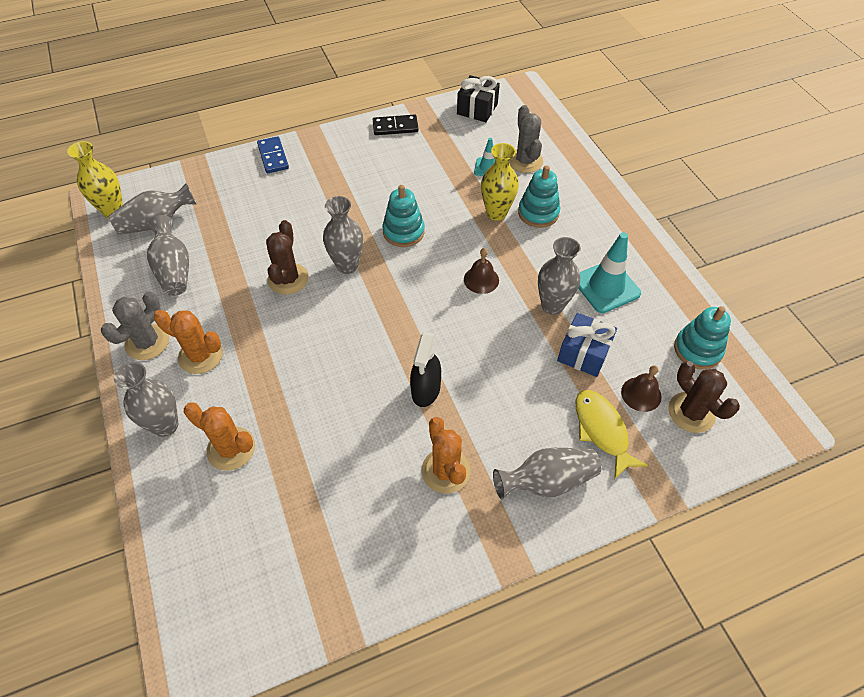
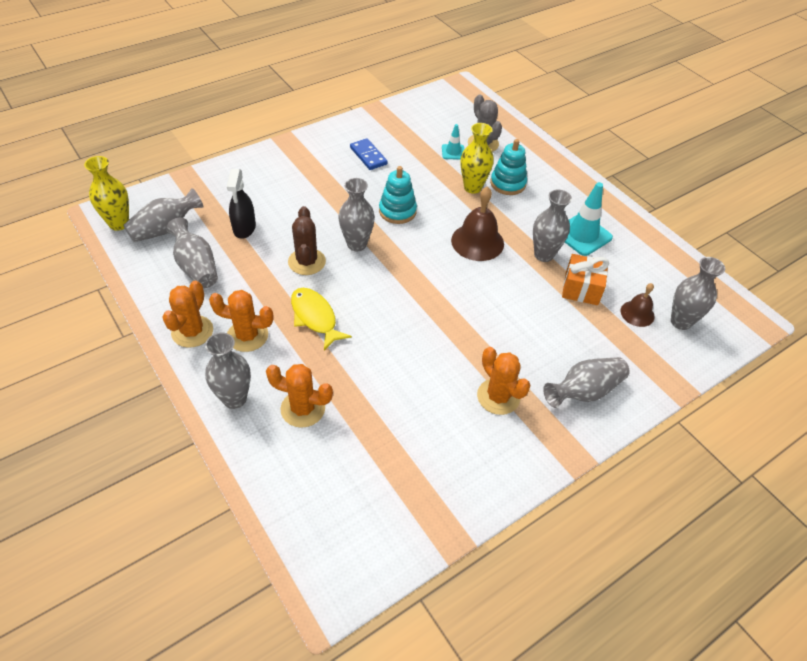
camera: 15 degrees left, 5 degrees down
(147, 342) = (192, 331): grey cactus -> orange cactus
(273, 157) = (257, 161): blue domino -> blue domino (368, 156)
(395, 127) = (361, 126): black domino -> none
(426, 389) = (459, 335): black spray bottle -> black spray bottle (244, 228)
(477, 109) = (428, 105): black gift -> none
(481, 279) = (477, 242): brown bell -> brown bell, size x1.69
(583, 353) = (581, 289): blue gift -> orange gift
(602, 430) = (615, 345): yellow fish -> yellow fish (315, 317)
(691, 412) = (680, 322): brown cactus -> grey vase
(697, 350) = (670, 274): turquoise stacking toy -> none

